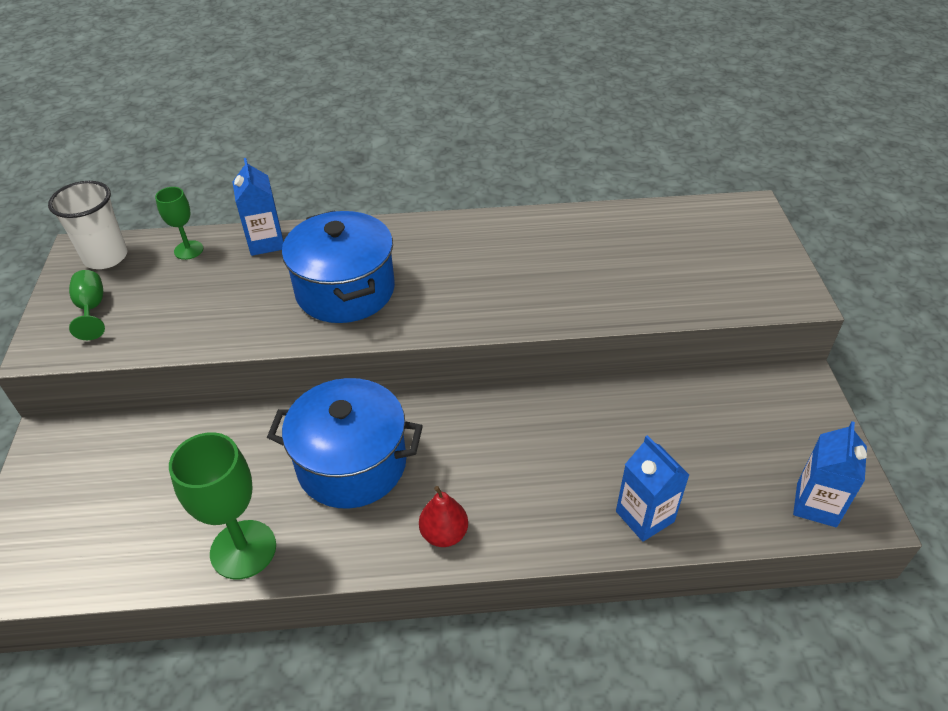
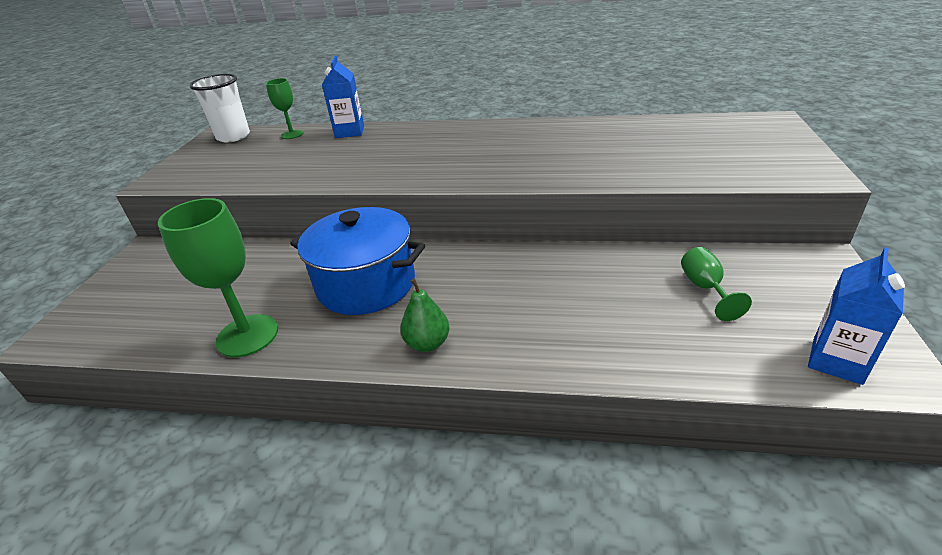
camera: 15 degrees right, 10 degrees down
(92, 309) = (205, 161): green goblet -> green goblet (705, 288)
(345, 290) = (396, 158): blue pot -> none
(444, 534) = (427, 343): red pear -> green pear
(644, 516) = (634, 351): blue carton -> none

